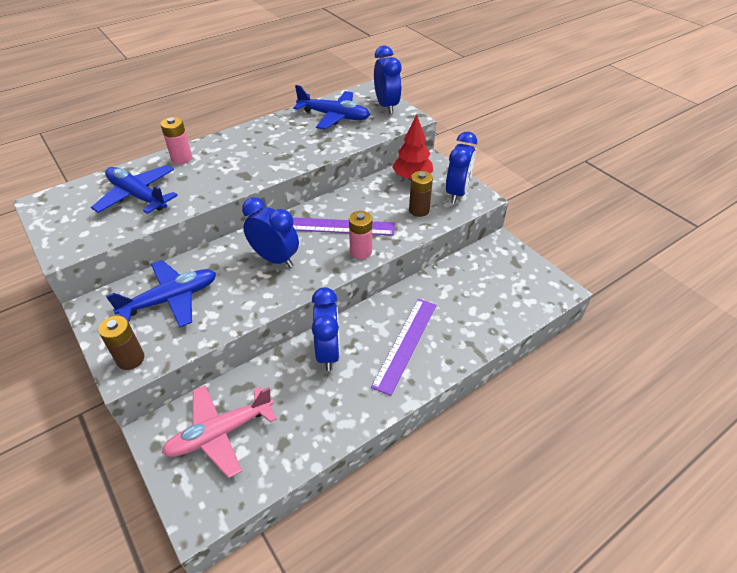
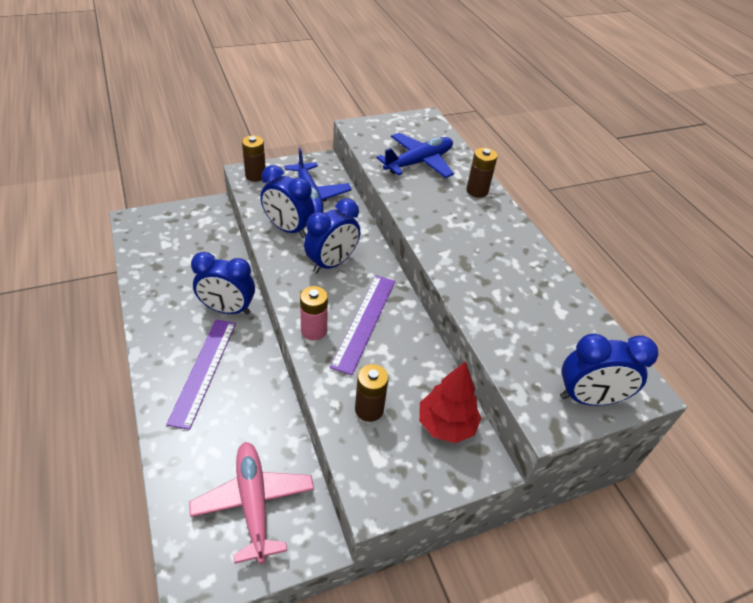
camera: 100 degrees right, 0 degrees up
(181, 158) = (477, 191): pink battery -> brown battery
(220, 433) = (188, 235): pink plane -> pink plane (254, 503)
(334, 116) = (558, 328): blue plane -> none
(405, 344) = (203, 370): purple ruler -> purple ruler turned 60 degrees clockwise
(457, 193) = (394, 471): blue clock -> blue clock (288, 229)

